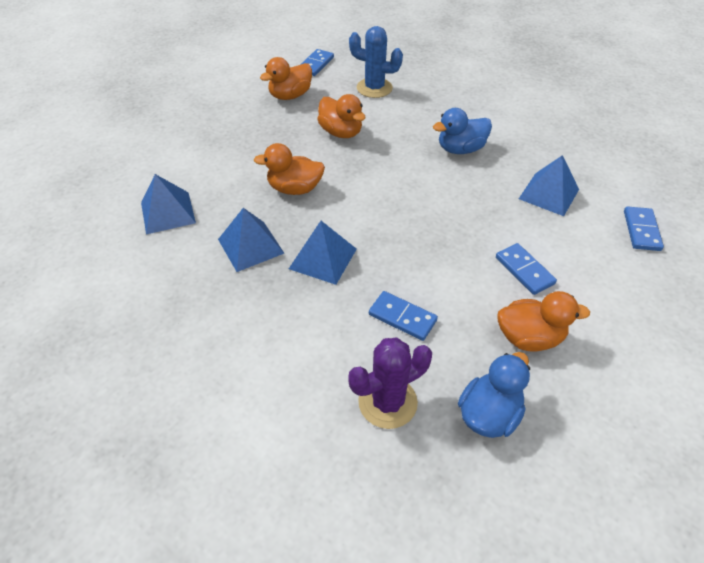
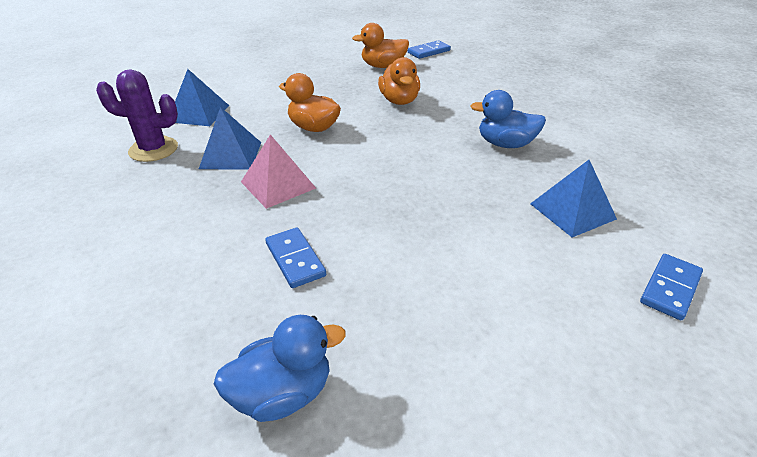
camera: 30 degrees right, 10 degrees down
(323, 258) = (278, 185): blue pyramid -> pink pyramid
(374, 88) = (465, 78): blue cactus -> none
(387, 402) = (197, 327): purple cactus -> purple cactus (153, 149)
(524, 270) = (471, 270): blue domino -> none
(529, 337) = (410, 338): orange duck -> none

